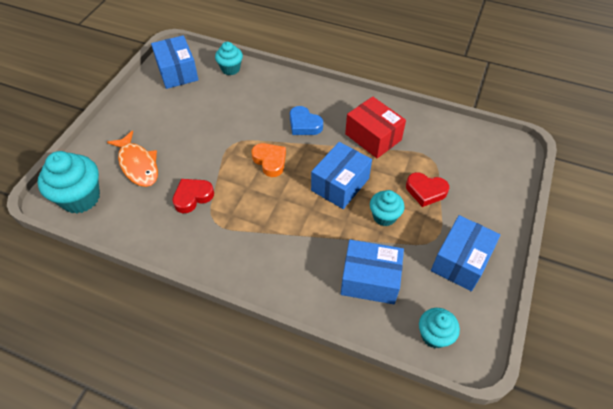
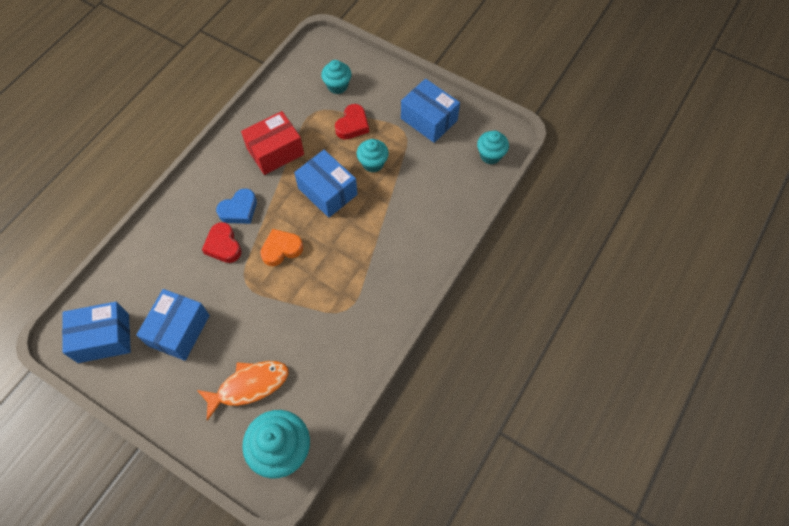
camera: 80 degrees left, 10 degrees up
(193, 197) = (310, 328): red heart -> red heart (223, 245)
(230, 69) = (121, 275): turquoise cupcake -> turquoise cupcake (337, 86)
(370, 280) = (434, 188): blue box -> blue box (179, 330)

